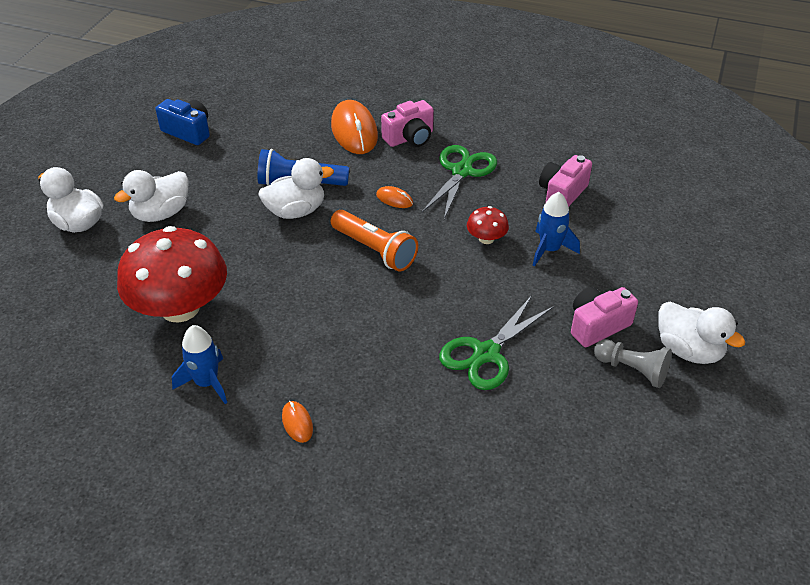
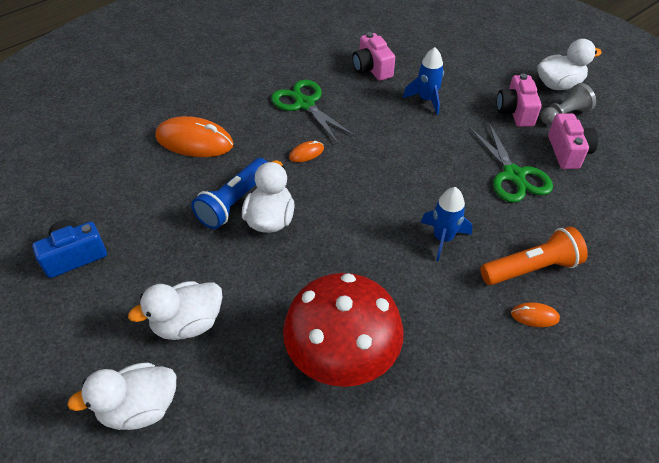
camera: 60 degrees left, 5 degrees up
(161, 213) = (188, 323): white duck -> white duck turned 75 degrees clockwise
(206, 383) = (456, 366): blue rocket -> blue rocket (443, 238)
(374, 250) = (360, 189): orange flashlight -> orange flashlight (531, 268)
(410, 138) = (236, 114): pink camera -> pink camera (568, 152)
(486, 238) = (392, 124): red mushroom -> none

